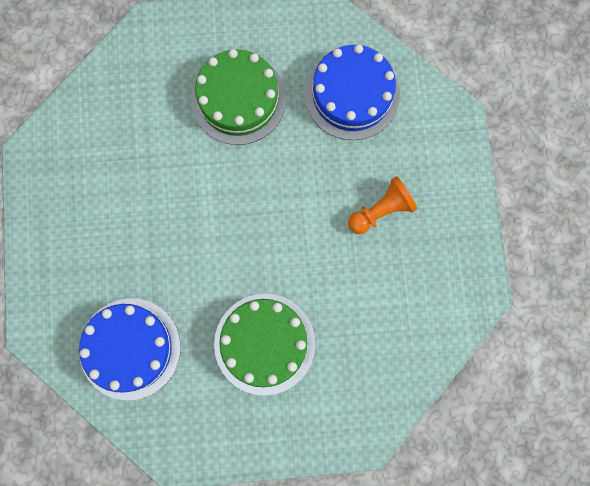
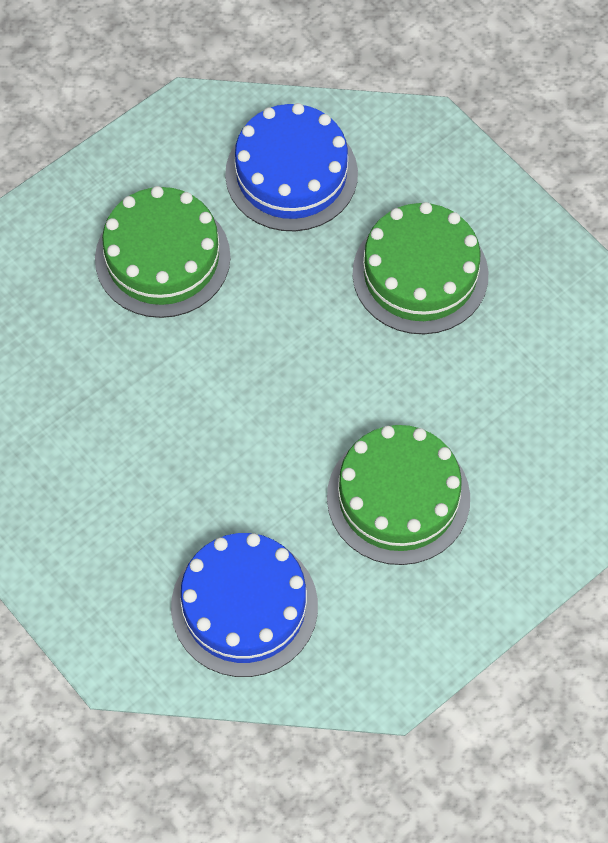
camera: 35 degrees left, 15 degrees down
(381, 210) = (420, 274): orange pawn -> green cake

